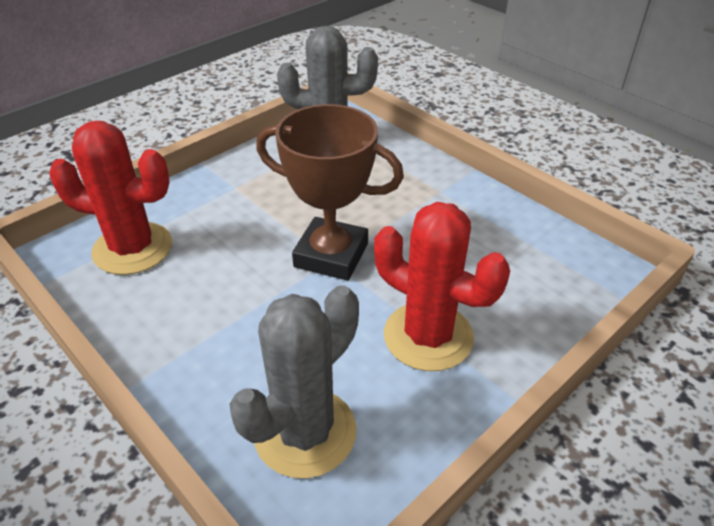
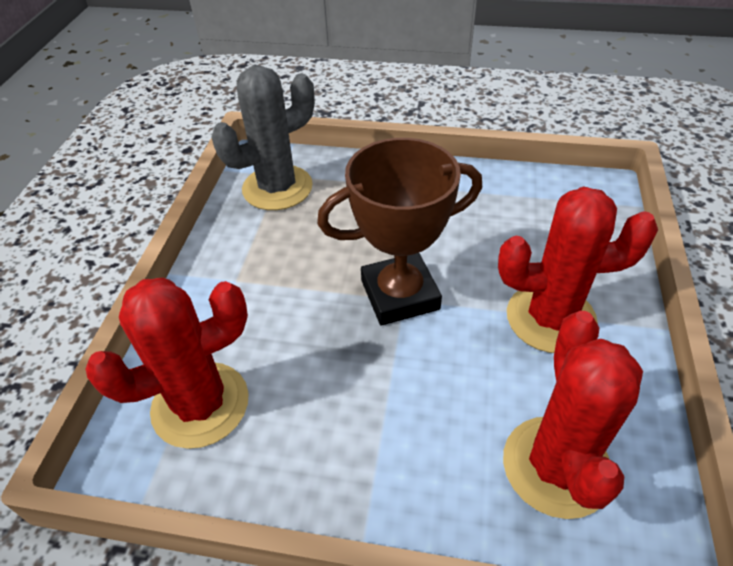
camera: 35 degrees left, 5 degrees up
(305, 432) = (556, 466): grey cactus -> red cactus

